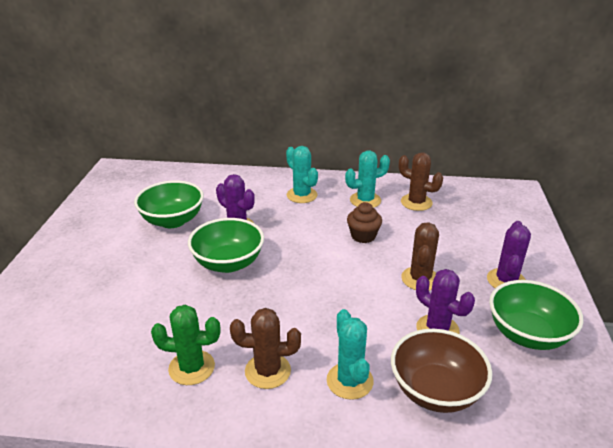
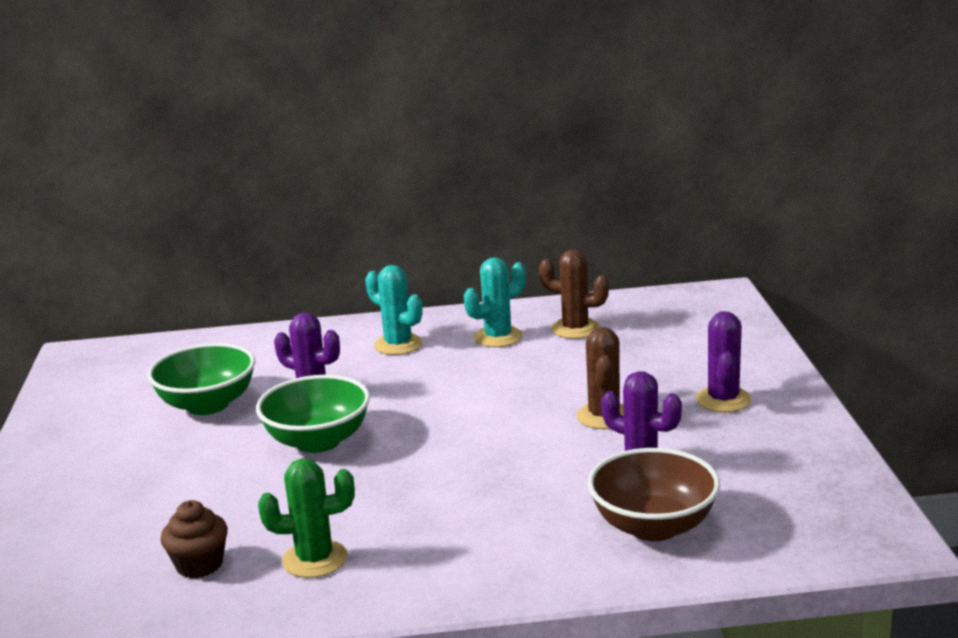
camera: 10 degrees left, 10 degrees down
(267, 371) = (423, 545): brown cactus -> none
(349, 381) = (538, 536): turquoise cactus -> none
(363, 236) = (508, 380): brown cupcake -> brown cupcake (199, 565)
(527, 334) = (761, 451): green bowl -> none

